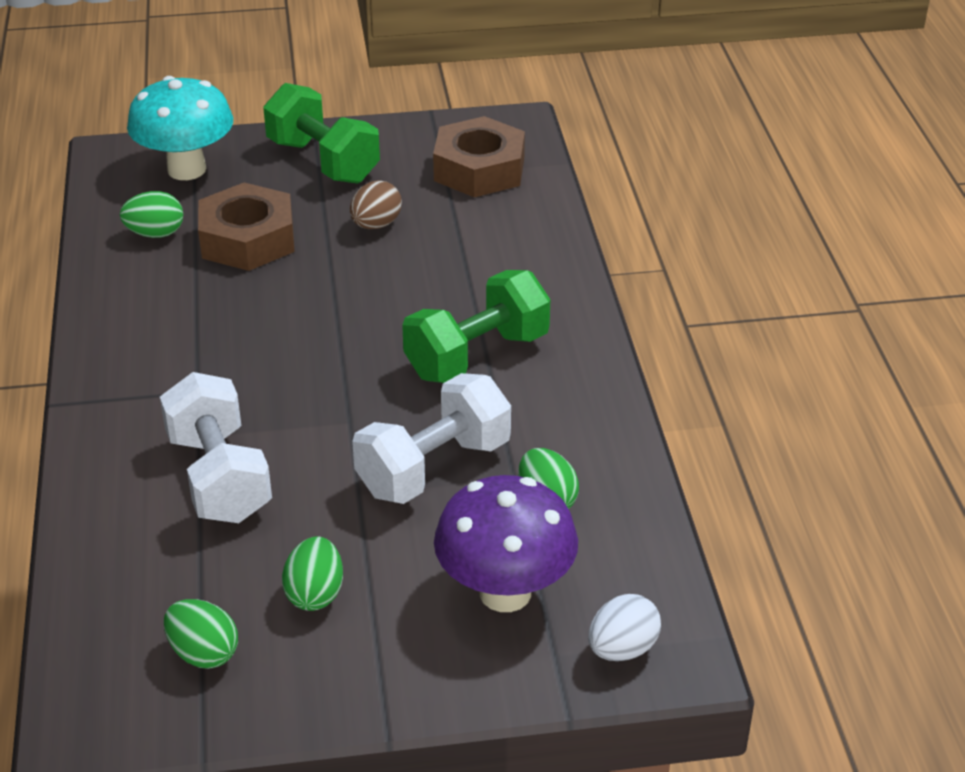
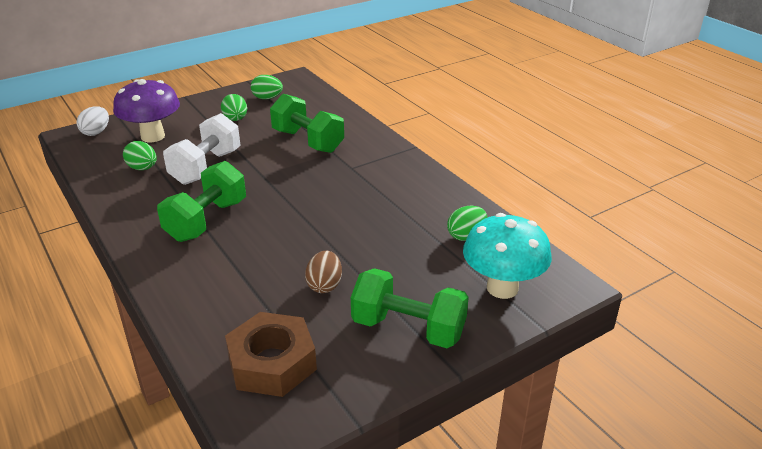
camera: 155 degrees right, 5 degrees down
(219, 477) = (308, 141): white dumbbell -> green dumbbell
(248, 239) = (403, 249): brown nut -> none

